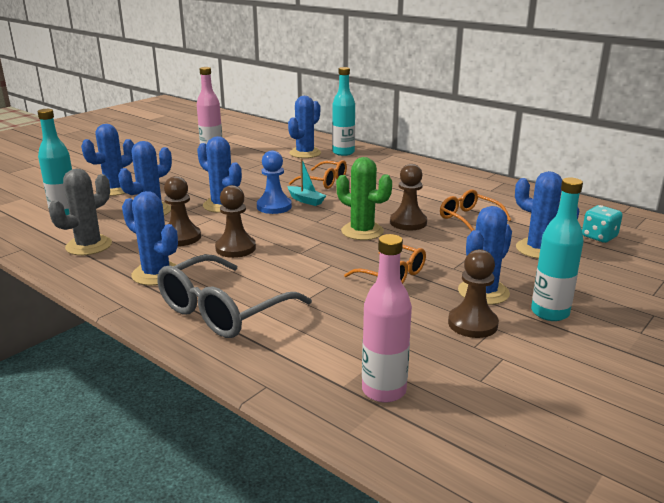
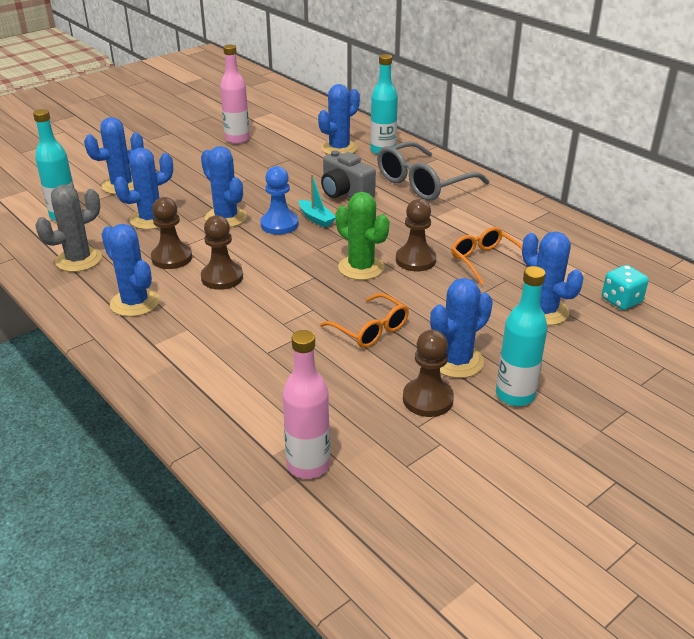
camera: 10 degrees right, 10 degrees up
(223, 310) = (187, 355): grey glasses -> grey glasses (423, 183)
(324, 182) = (345, 193): orange glasses -> grey camera

